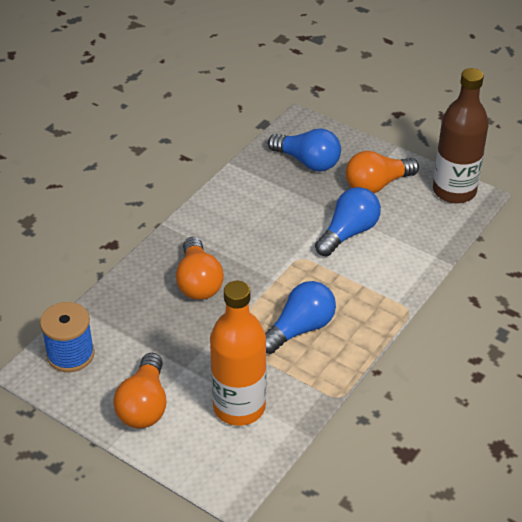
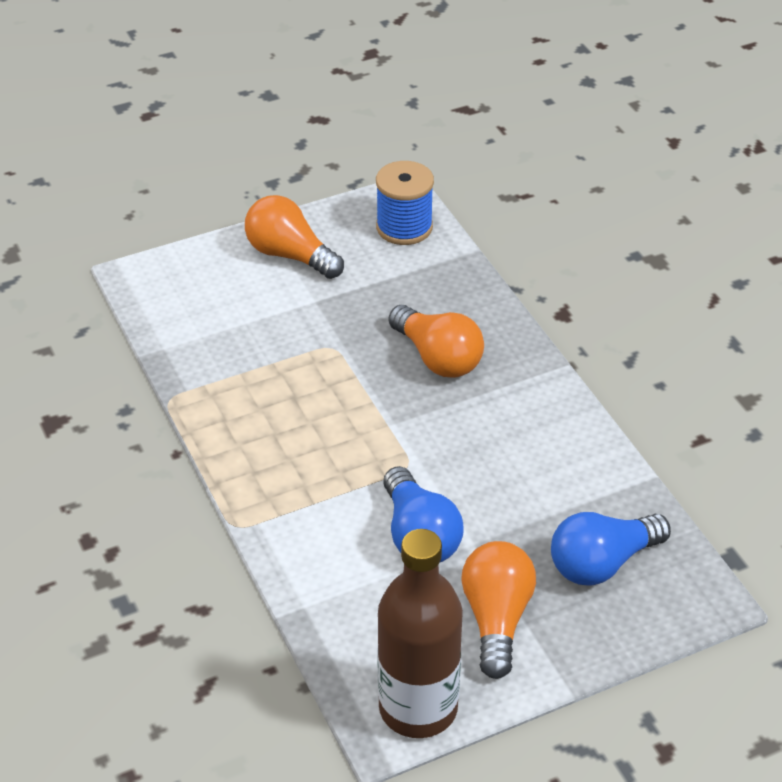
camera: 120 degrees right, 0 degrees up
(198, 282) = (437, 357): orange light bulb -> orange light bulb turned 150 degrees counterclockwise
(239, 407) = (226, 319): orange bottle -> none
(300, 329) = (291, 412): blue light bulb -> none

